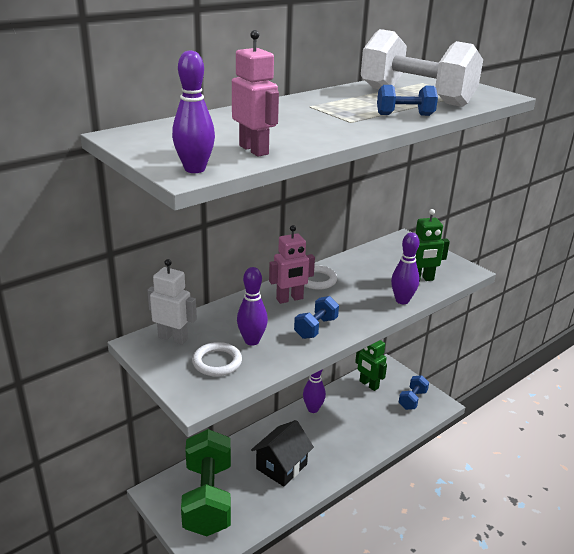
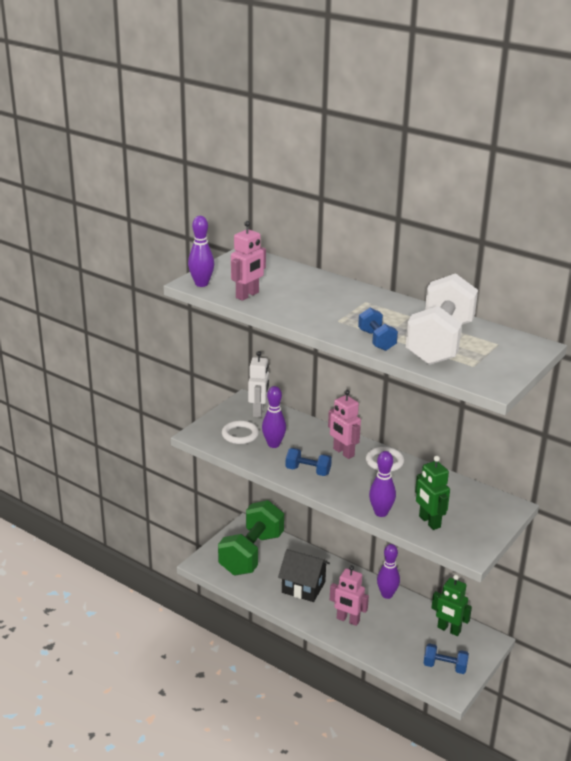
camera: 75 degrees right, 0 degrees up
(208, 498) = (251, 553): green dumbbell -> green dumbbell turned 45 degrees counterclockwise
(340, 445) = (348, 620): none -> pink robot
(368, 384) = (448, 630): green robot -> green robot turned 90 degrees counterclockwise

